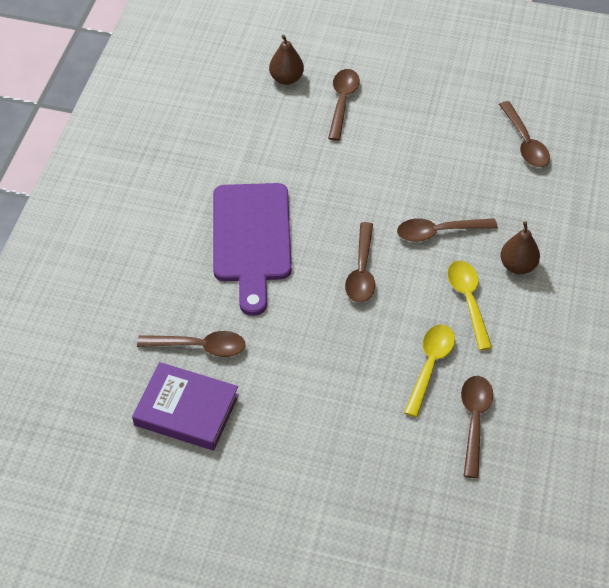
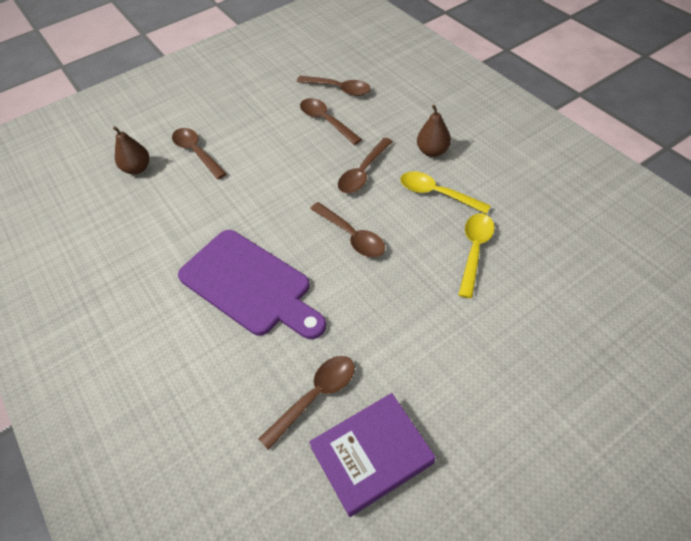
camera: 45 degrees left, 0 degrees up
(430, 365) = (474, 250): yellow spoon -> yellow spoon turned 45 degrees clockwise
(474, 421) = (546, 256): brown spoon -> brown spoon (326, 121)

